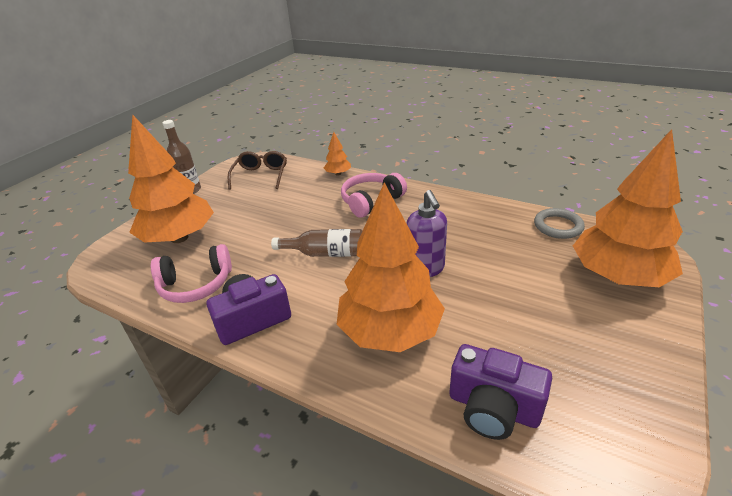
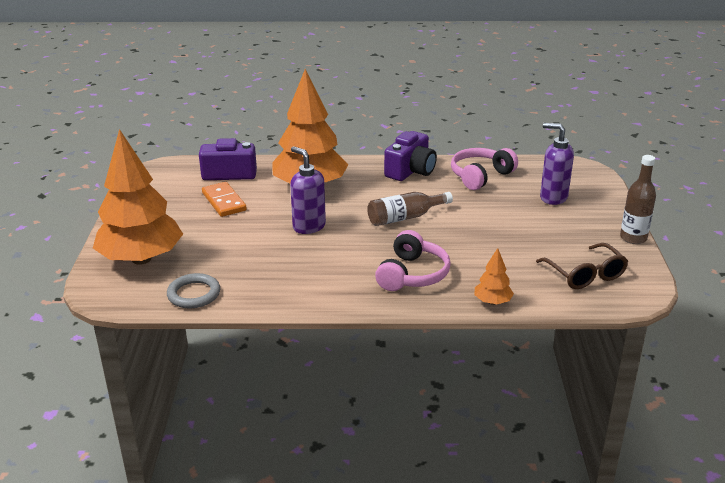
camera: 150 degrees right, 5 degrees down
(179, 238) = (553, 197): orange tree -> purple soap dispenser
(513, 340) = (224, 202): none -> orange domino

